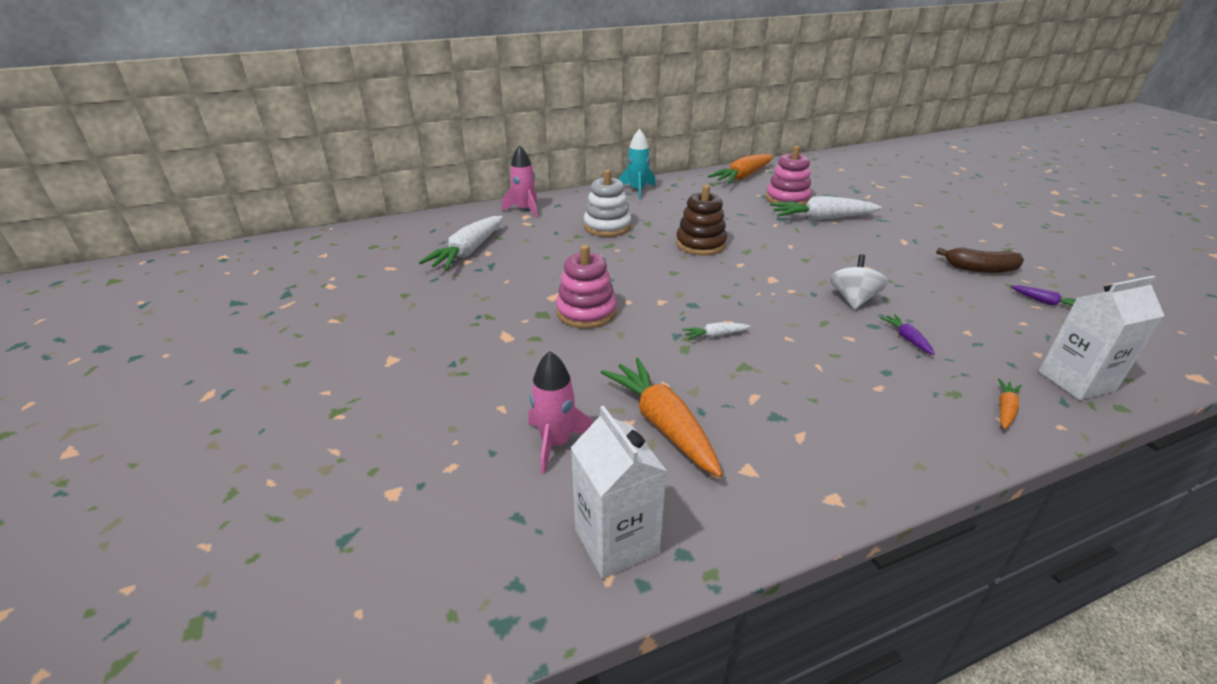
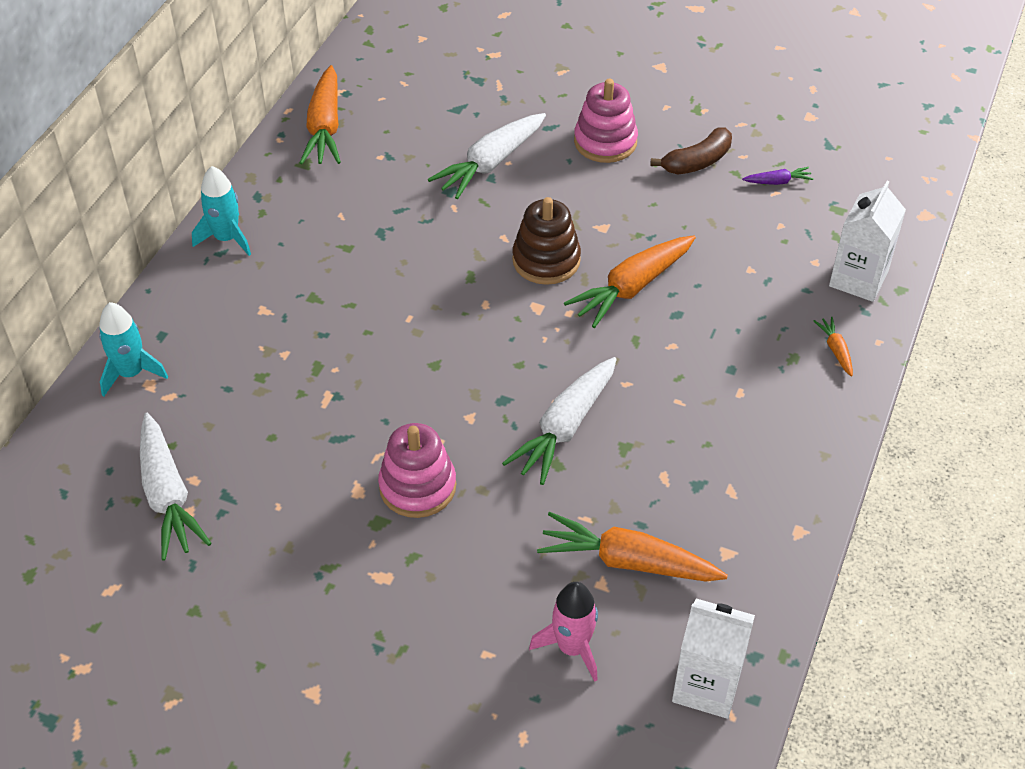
camera: 45 degrees left, 15 degrees up
(525, 210) = (131, 373): pink rocket -> turquoise rocket
(607, 226) = (275, 336): white stacking toy -> none
(700, 244) = (412, 297): brown stacking toy -> brown stacking toy (546, 260)
(715, 335) = (565, 428): white carrot -> white carrot, size x2.17
(787, 199) = (420, 145): pink stacking toy -> pink stacking toy (605, 142)
(853, 299) = (632, 287): white spinning top -> orange carrot
(907, 338) = (714, 313): purple carrot -> none

